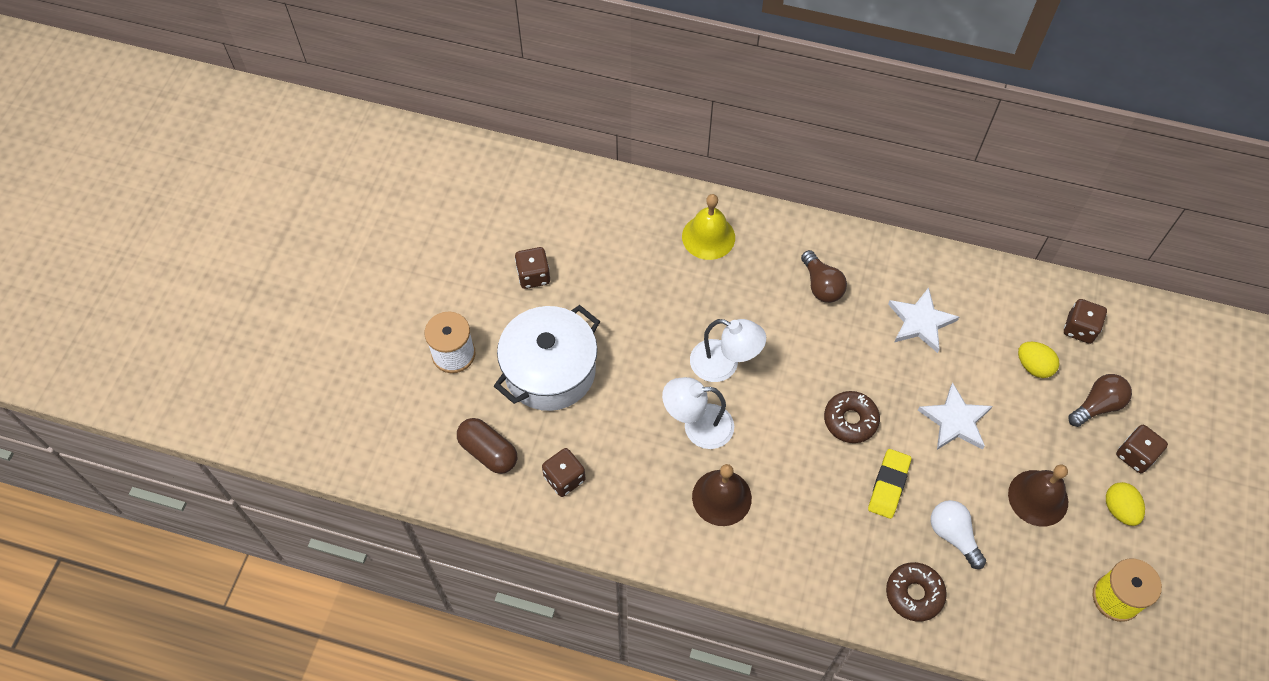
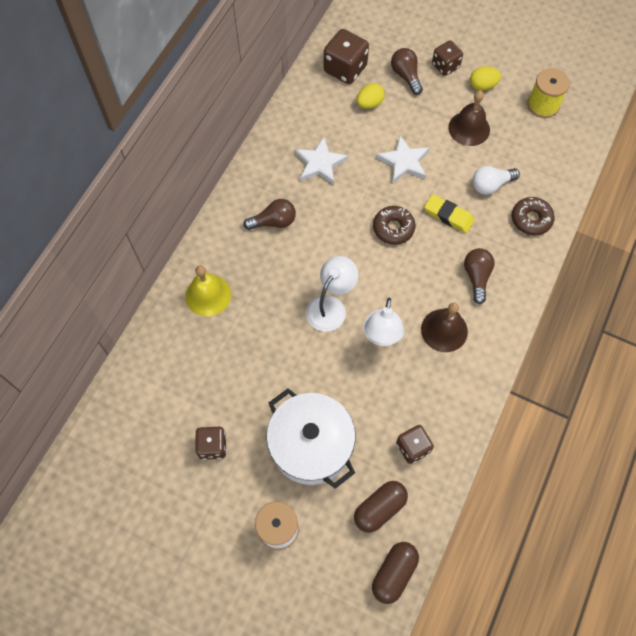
camera: 80 degrees left, 5 degrees up
(419, 476) = (394, 573): none -> brown capsule
(806, 530) = (476, 277): none -> brown light bulb
(1079, 329) = (345, 69): brown dice -> brown dice, size x1.55

